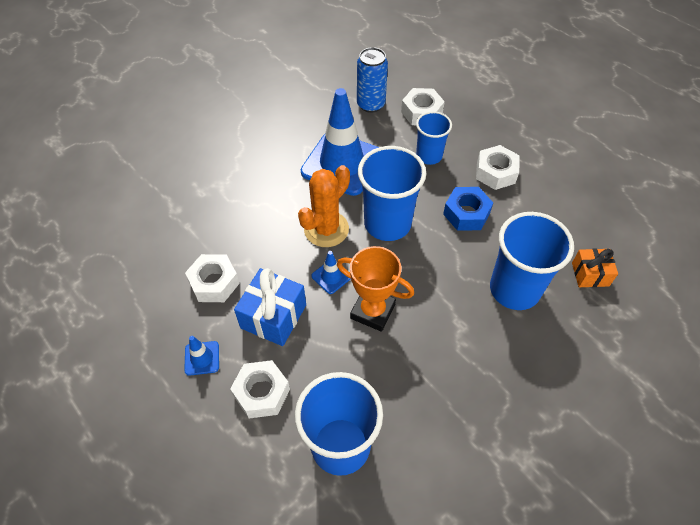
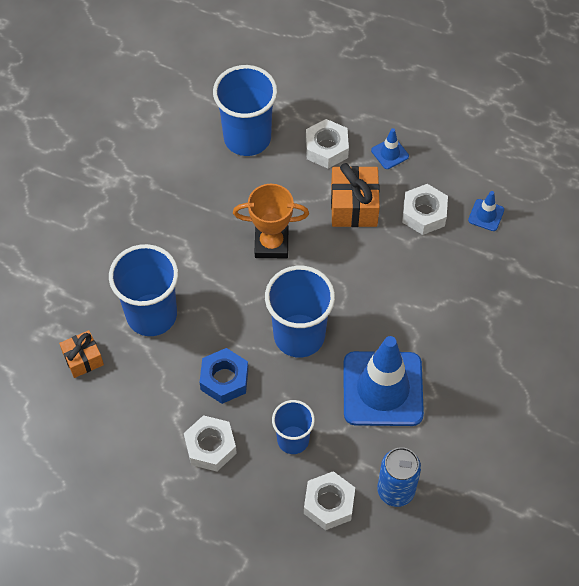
camera: 155 degrees right, 5 degrees up
(273, 316) = (354, 206): blue gift -> orange gift
(326, 229) = (355, 305): orange cactus -> none
(331, 276) = (324, 260): blue traffic cone -> blue traffic cone (486, 215)

